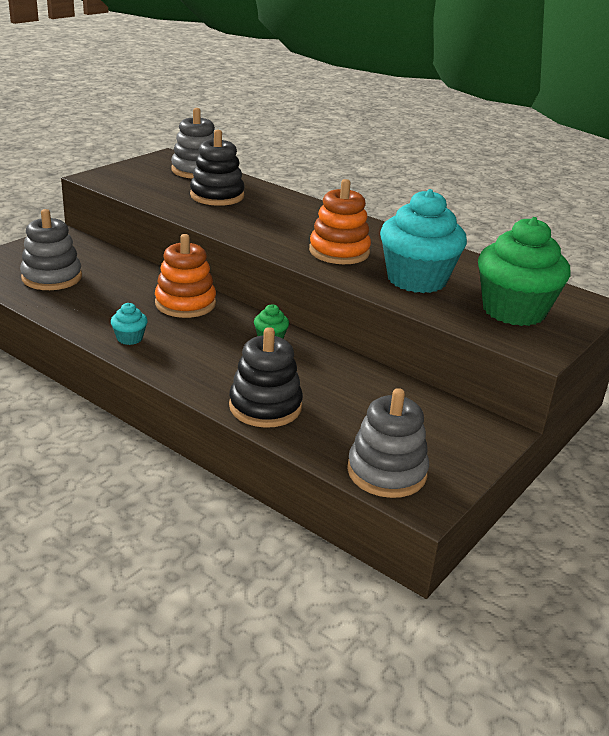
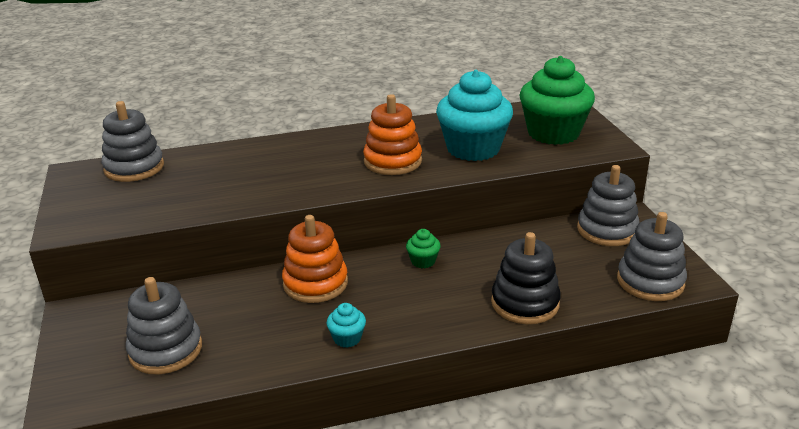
camera: 50 degrees left, 0 degrees up
(217, 196) = (209, 177): black stacking toy -> none
(449, 423) = (607, 230): none -> grey stacking toy

